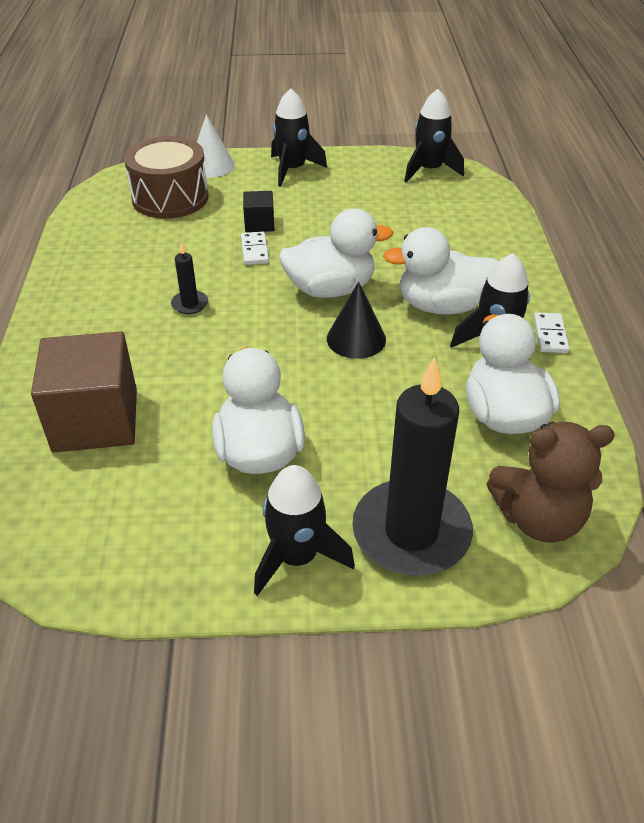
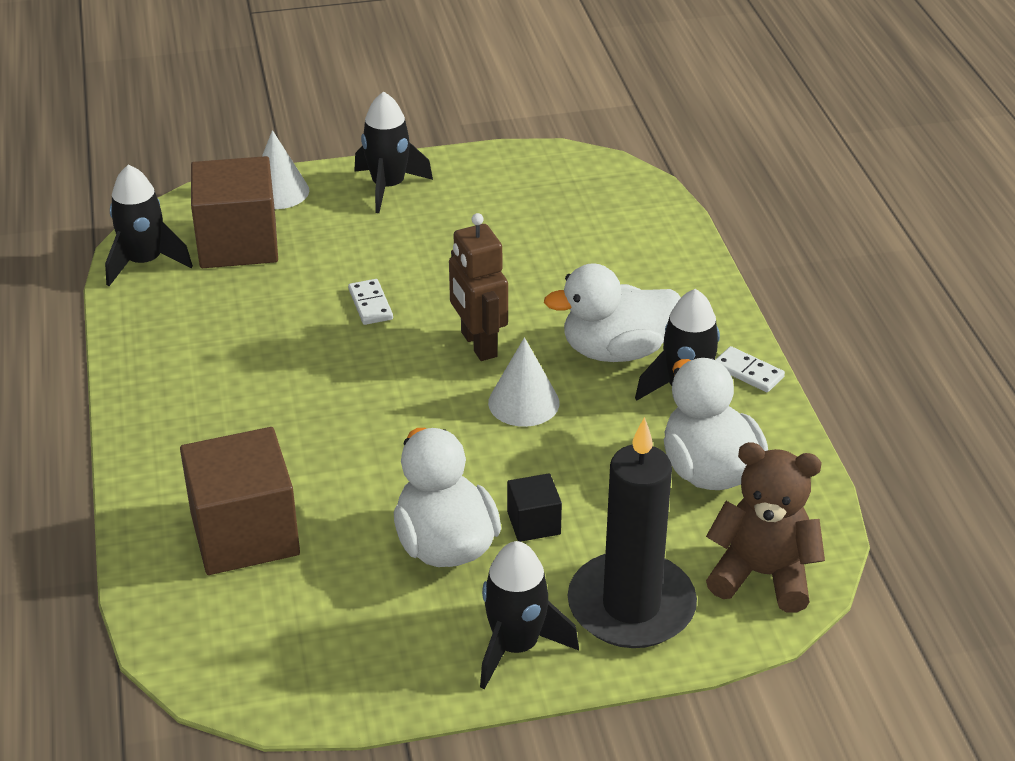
camera: 10 degrees left, 5 degrees down
(170, 198) = (238, 243): brown drum -> brown cube
(190, 304) = (310, 383): black candle -> none
(259, 224) = (366, 268): black cube -> black cube (533, 523)
(330, 289) = (478, 345): white duck -> brown robot
(356, 338) = (523, 402): black cone -> white cone
(429, 170) = (566, 170): black rocket -> black rocket (144, 262)
(538, 518) = (762, 575): brown teddy bear -> brown teddy bear turned 150 degrees counterclockwise
(550, 335) = (748, 372): white domino -> white domino turned 45 degrees counterclockwise

